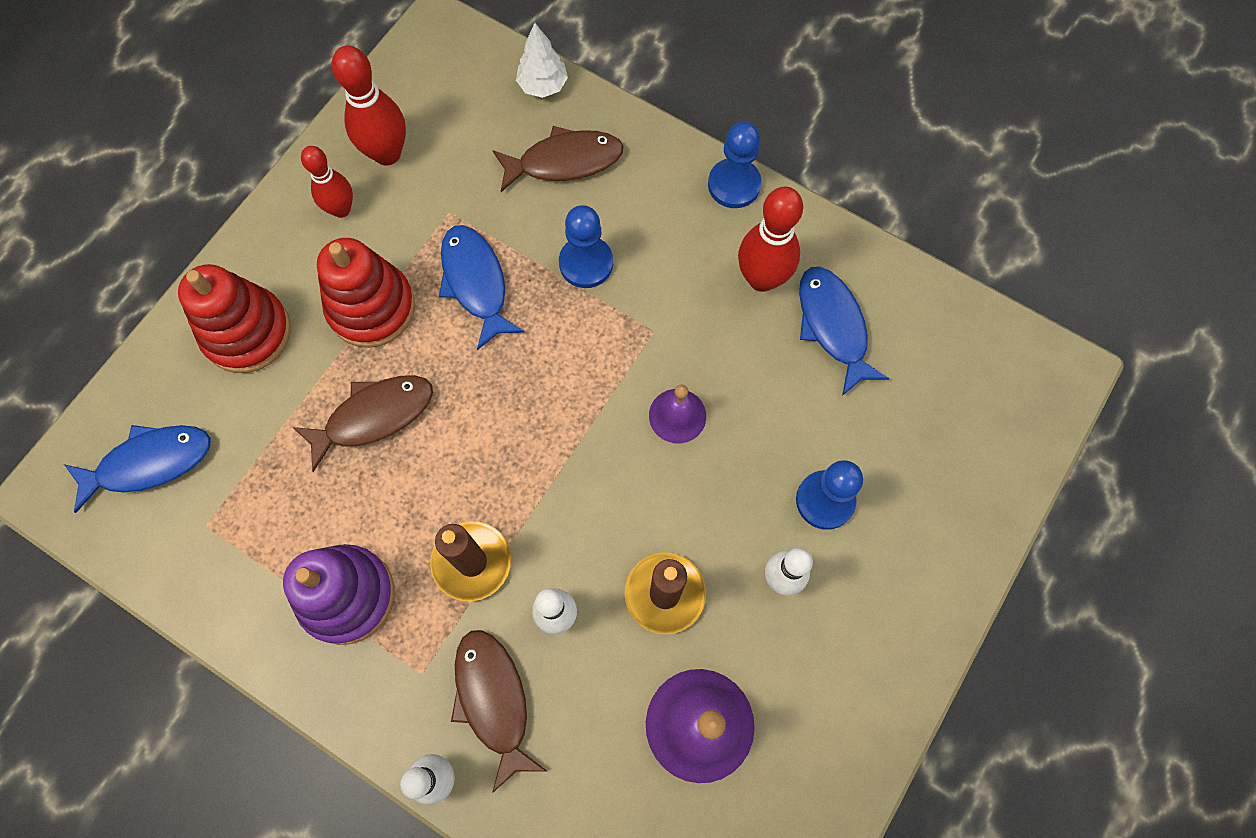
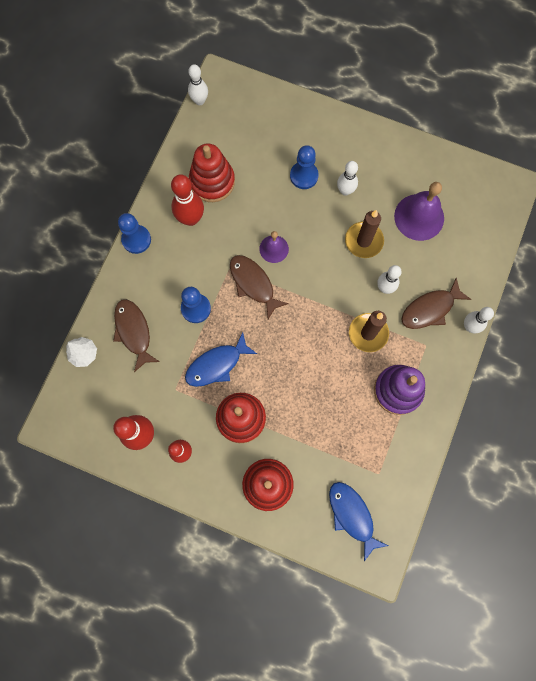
camera: 100 degrees left, 5 degrees up
(373, 416) = (303, 401): brown fish -> brown fish (253, 284)
(833, 326) = (212, 181): blue fish -> red stacking toy
(1012, 328) = (199, 101): none -> white bowling pin

